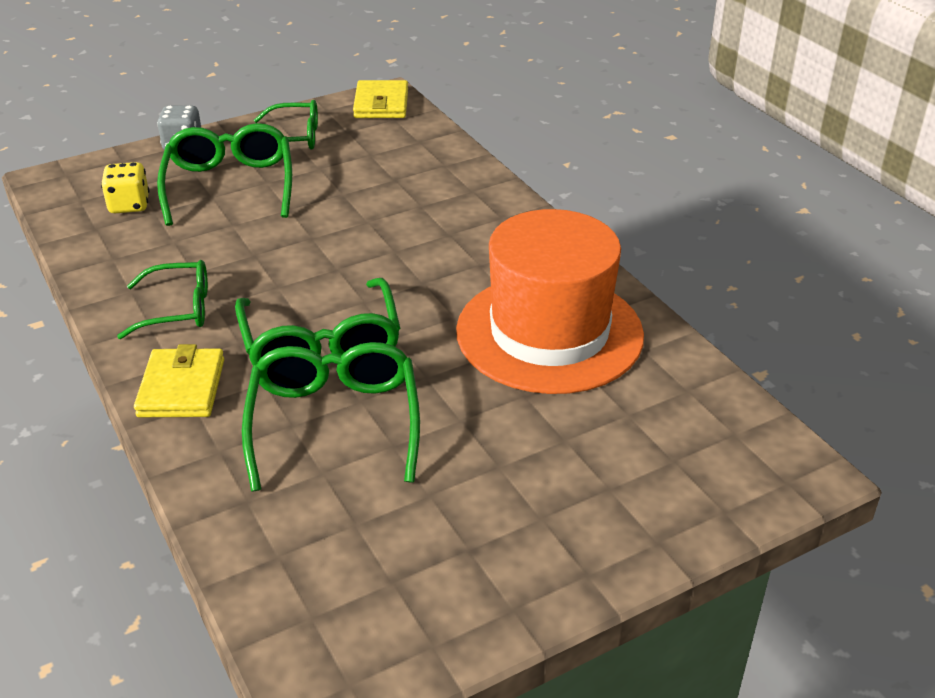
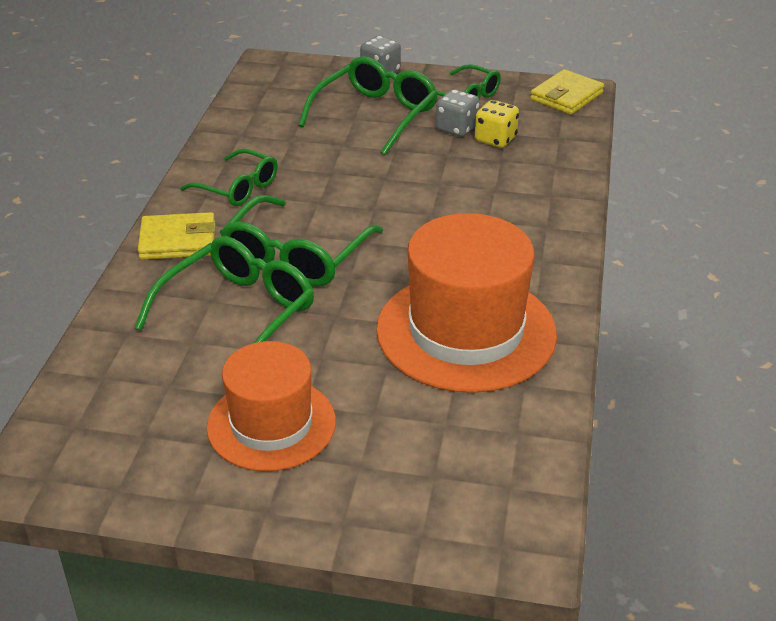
camera: 40 degrees right, 0 degrees up
(129, 205) = (294, 102): yellow dice -> yellow dice (495, 139)
(181, 388) = (178, 241): yellow wallet -> yellow wallet turned 45 degrees clockwise
(321, 168) = (456, 128): none -> grey dice
(494, 500) = (271, 424): none -> orange hat

